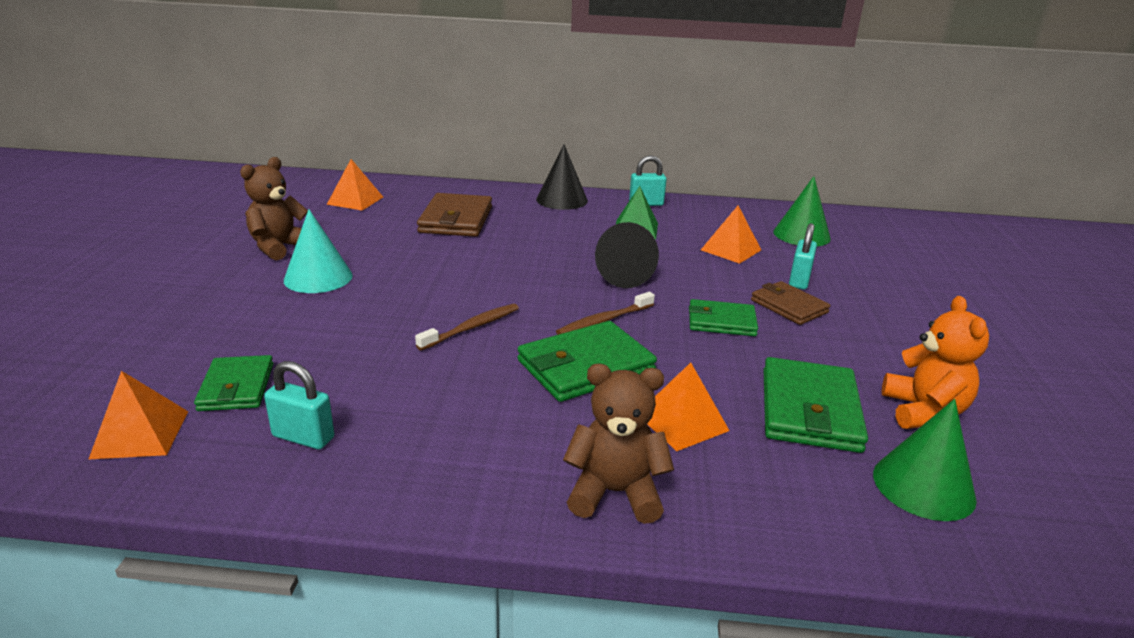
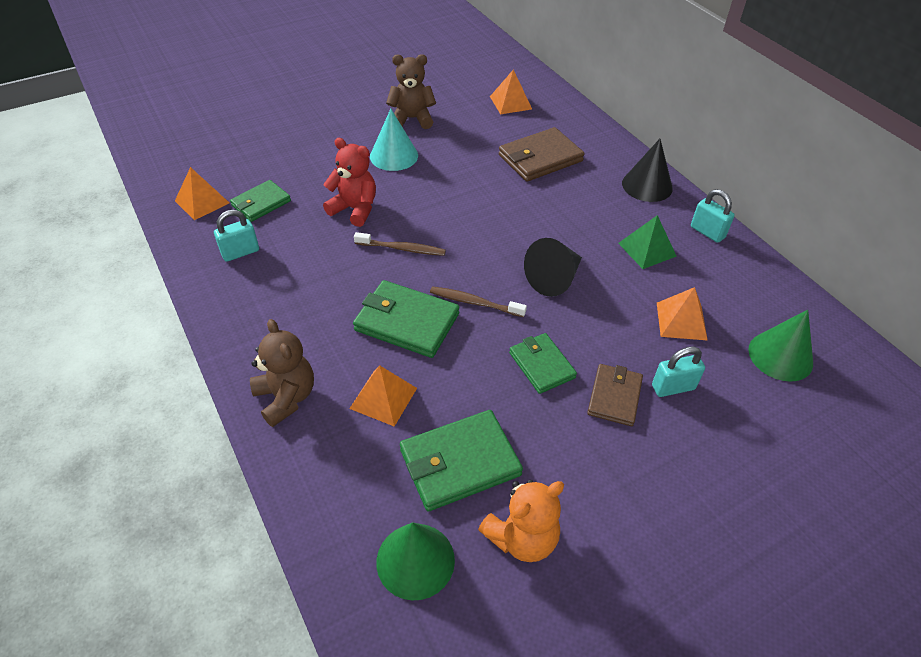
camera: 55 degrees right, 20 degrees up
(303, 437) = (240, 252): turquoise padlock -> turquoise padlock turned 75 degrees clockwise
(363, 330) = (355, 209): none -> red teddy bear

